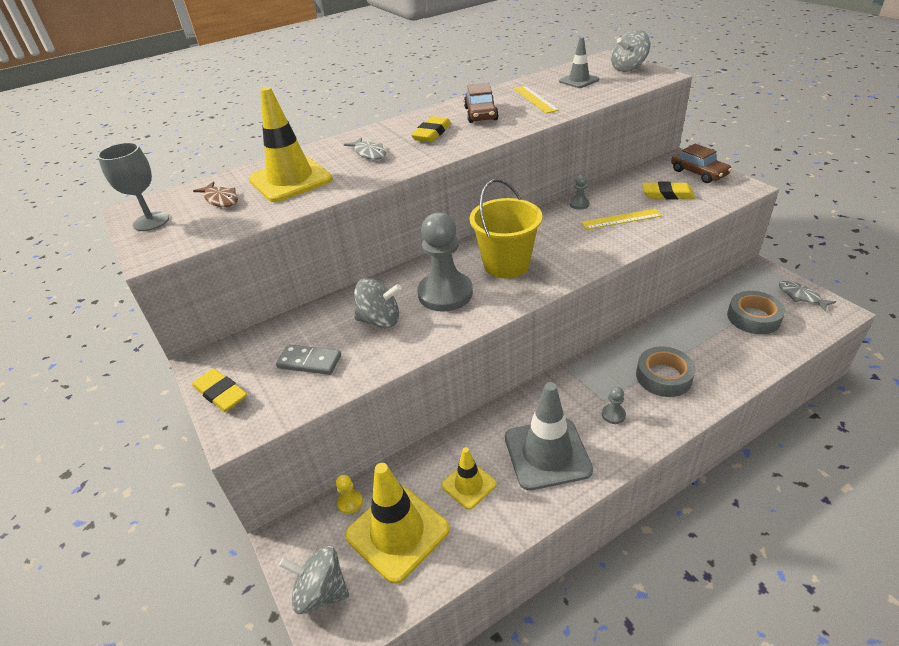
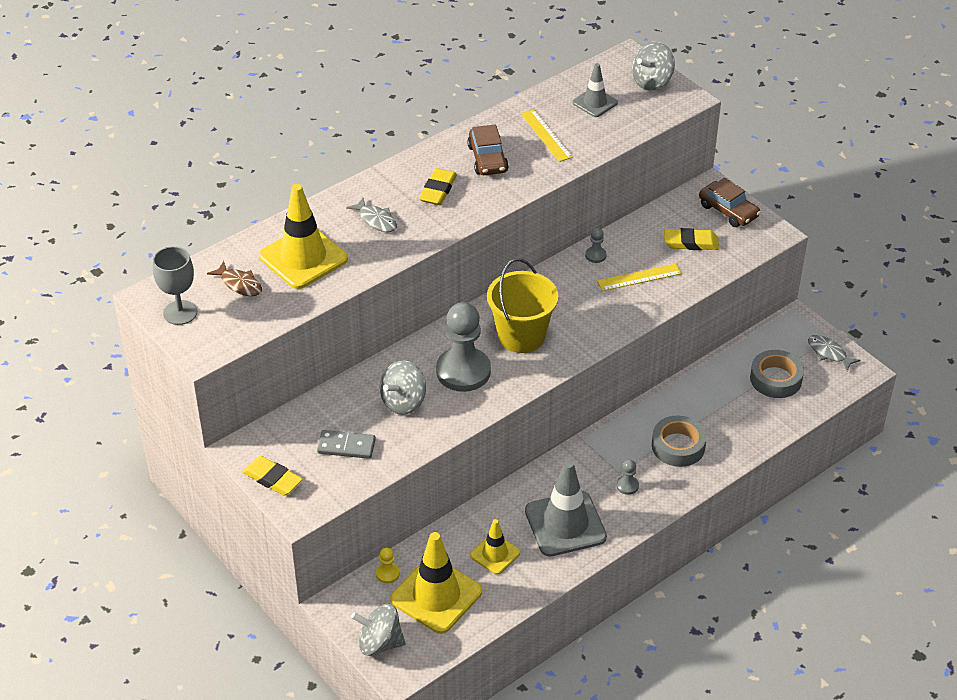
camera: 10 degrees left, 5 degrees up
(380, 320) = (403, 402): grey spinning top -> grey spinning top turned 135 degrees clockwise

